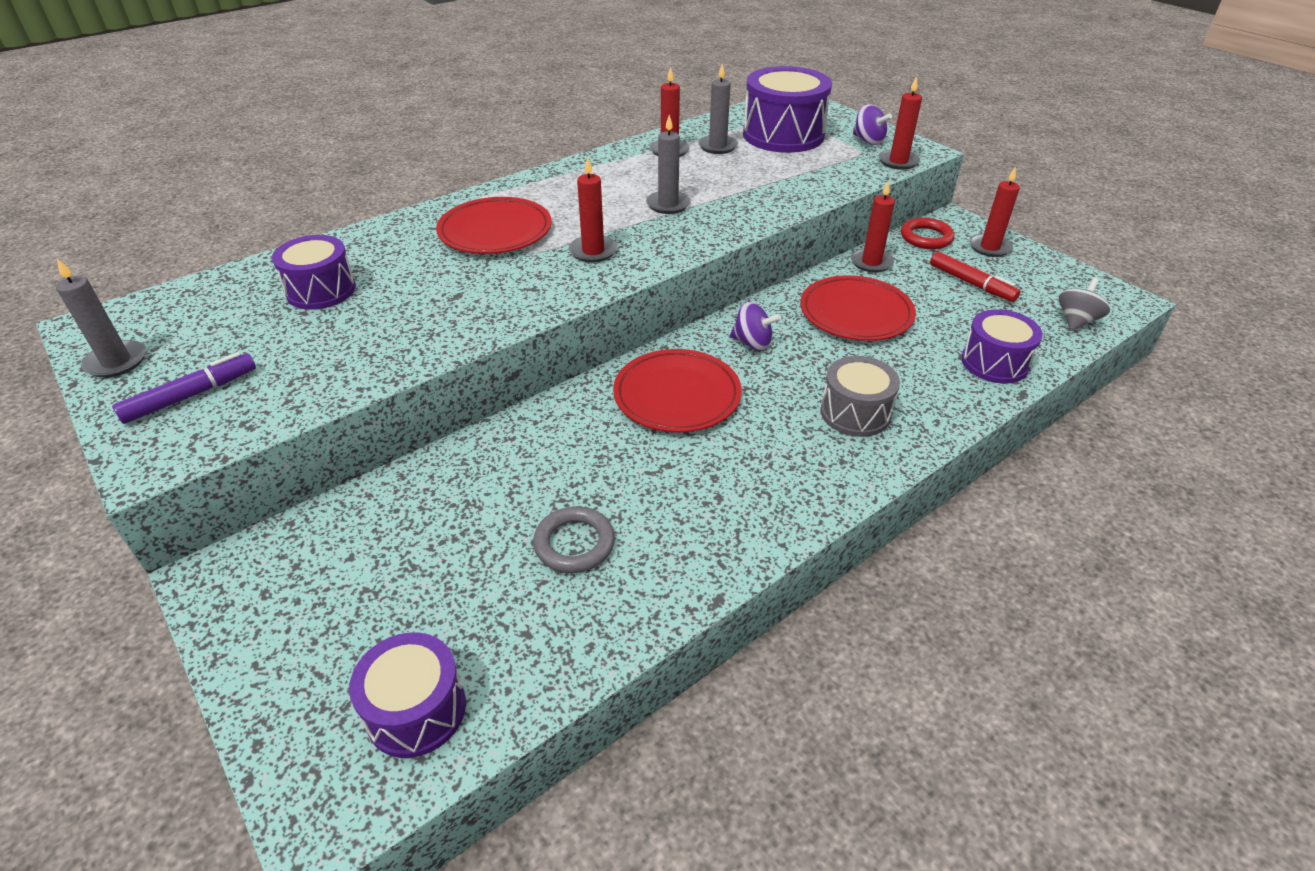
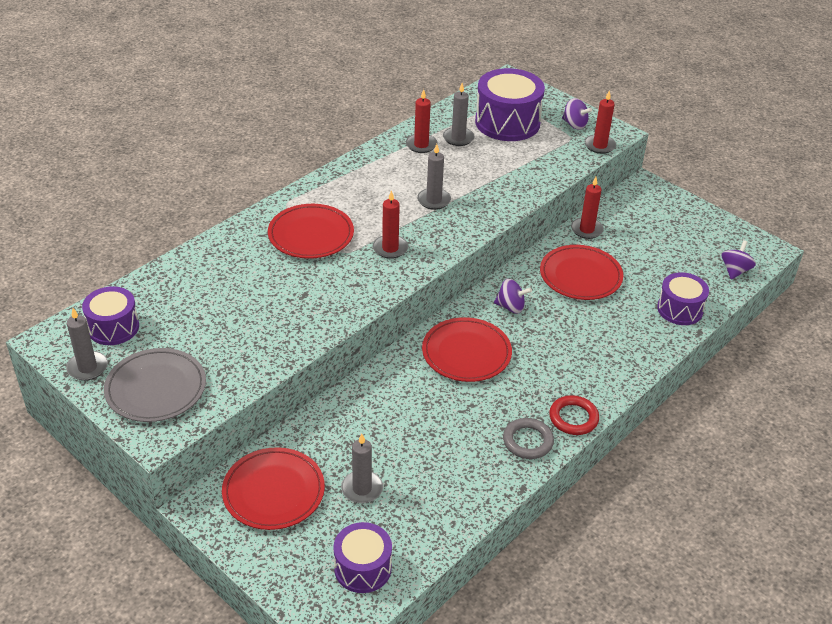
camera: 10 degrees left, 0 degrees up
(191, 396) = (156, 388): purple marker -> grey plate
(321, 290) = (203, 298): purple drum -> purple drum (113, 327)
(329, 565) = (273, 491): none -> red plate
(463, 574) = (362, 489): none -> grey candle
(574, 543) = (425, 463): grey ring -> grey ring (528, 441)
(855, 413) = (589, 356): grey drum -> none
(926, 237) = (625, 203): red ring -> red ring (573, 418)
(971, 283) = (661, 244): red marker -> none
(989, 247) = (672, 209): red candle -> none
(1076, 321) = (735, 270): grey spinning top -> purple spinning top

